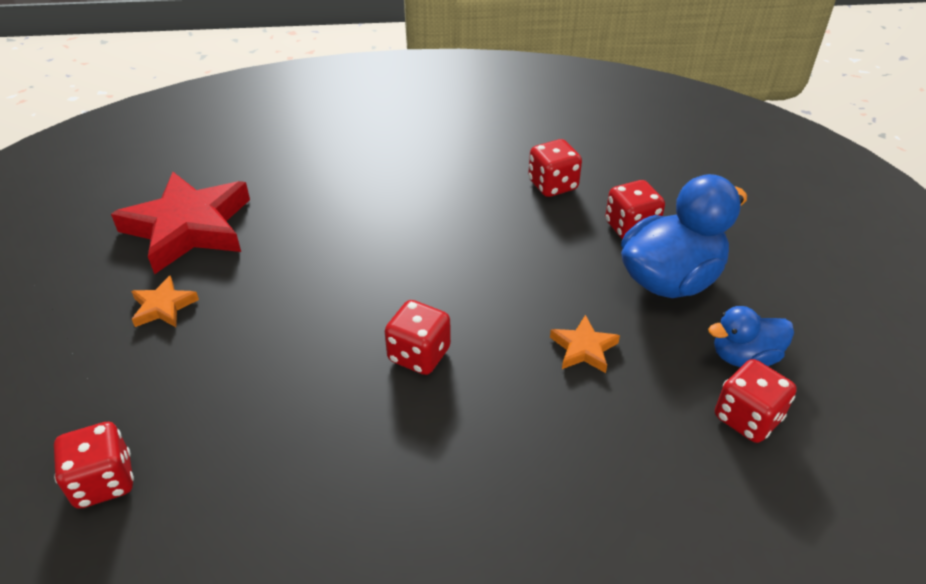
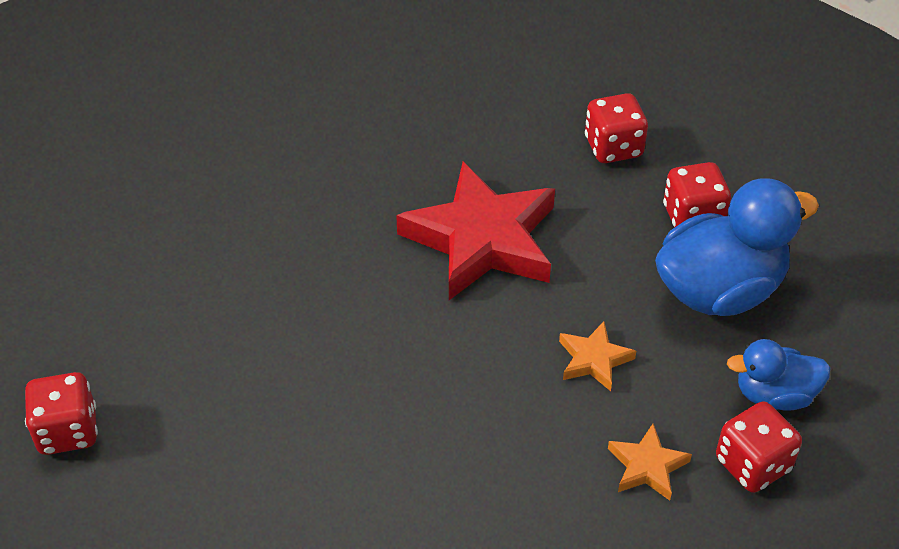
camera: 10 degrees right, 5 degrees up
(163, 306) = (140, 246): orange star -> orange star (647, 466)
(188, 228) = (175, 151): red star -> red star (482, 239)
(419, 355) = (409, 341): red dice -> none

